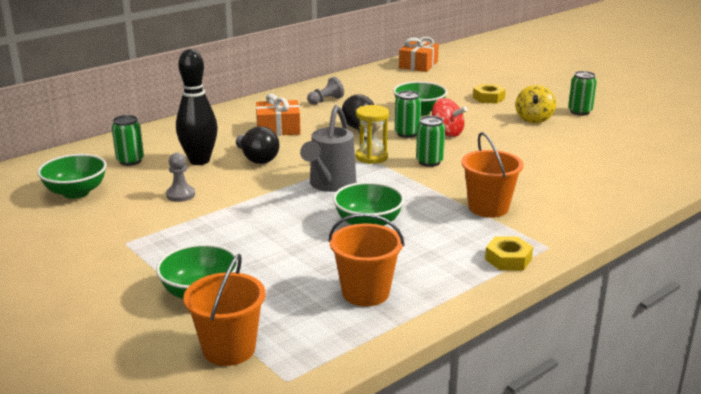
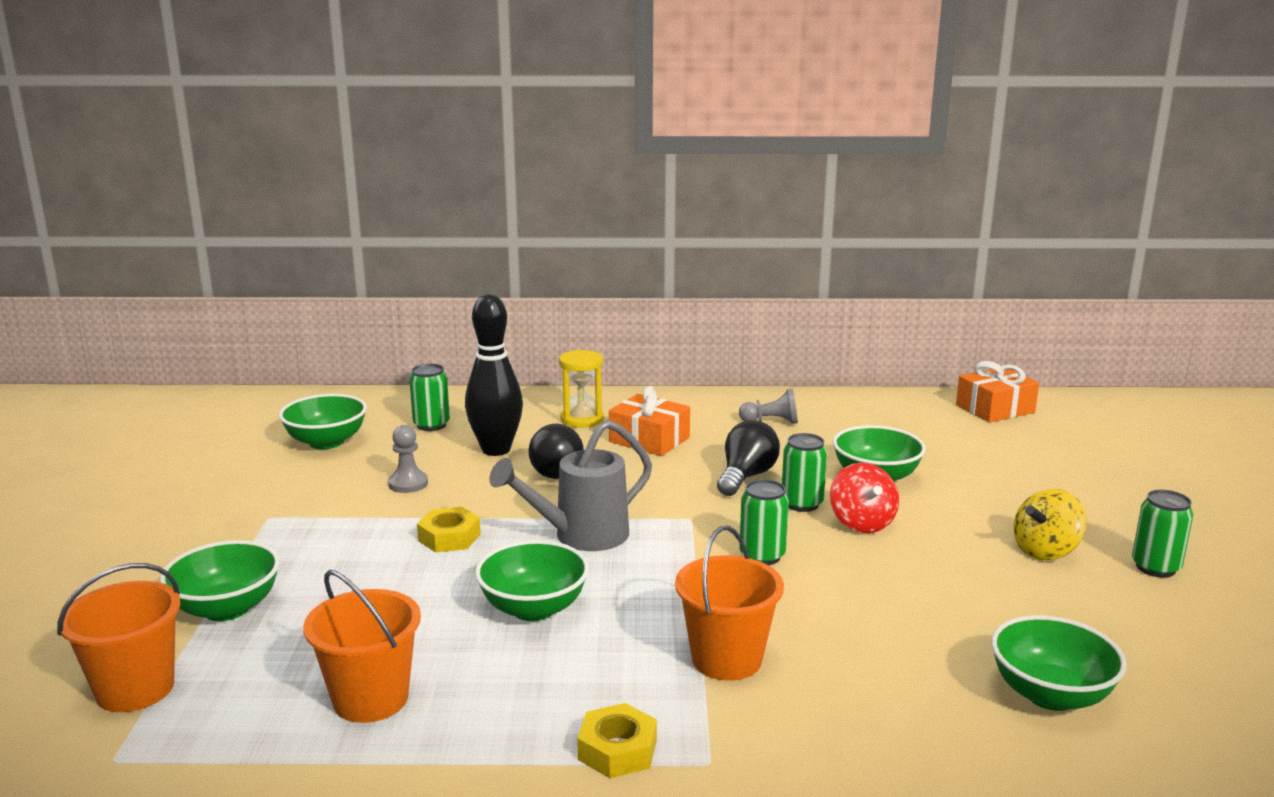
camera: 40 degrees right, 5 degrees down
(371, 157) = (696, 519): yellow hourglass -> yellow hourglass (582, 419)
(488, 98) = (1024, 492): yellow nut -> yellow nut (449, 537)
(617, 171) = (1050, 695): none -> green bowl

